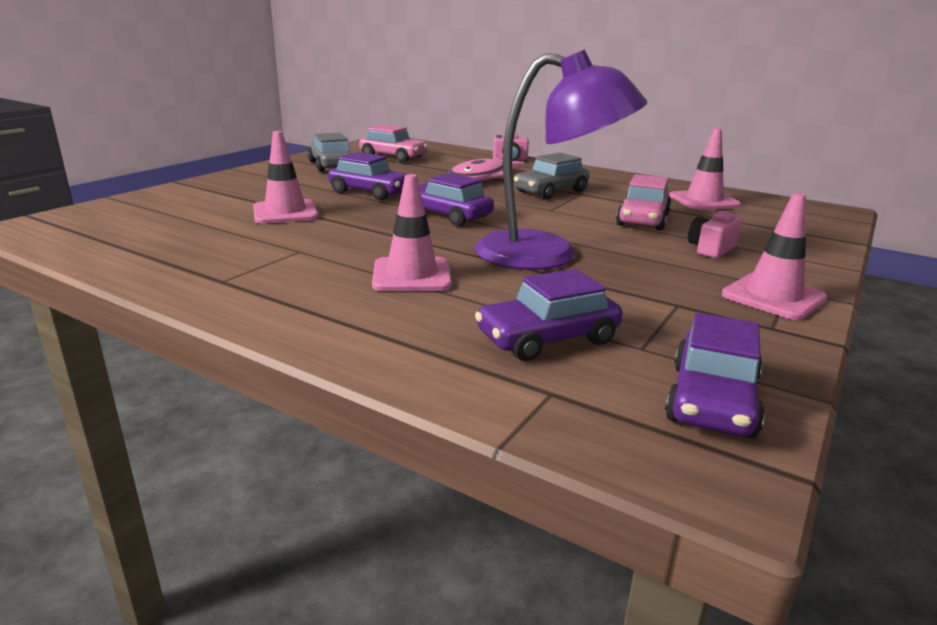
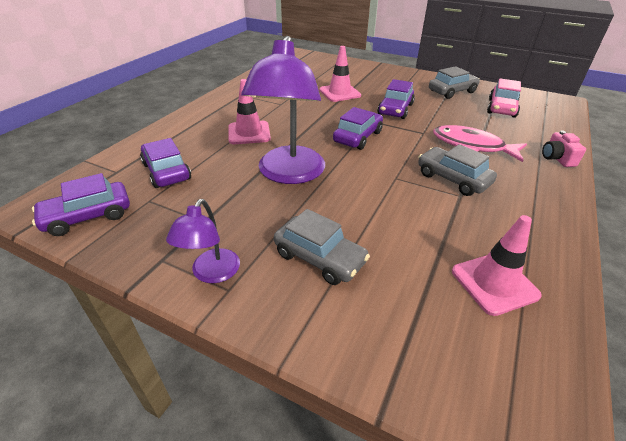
camera: 85 degrees right, 15 degrees up
(643, 219) = (392, 226): pink car -> none
(711, 249) = (319, 258): pink camera -> grey car
(712, 400) = (88, 216): purple car -> purple car turned 45 degrees counterclockwise
(773, 297) = (212, 273): pink traffic cone -> purple lamp

